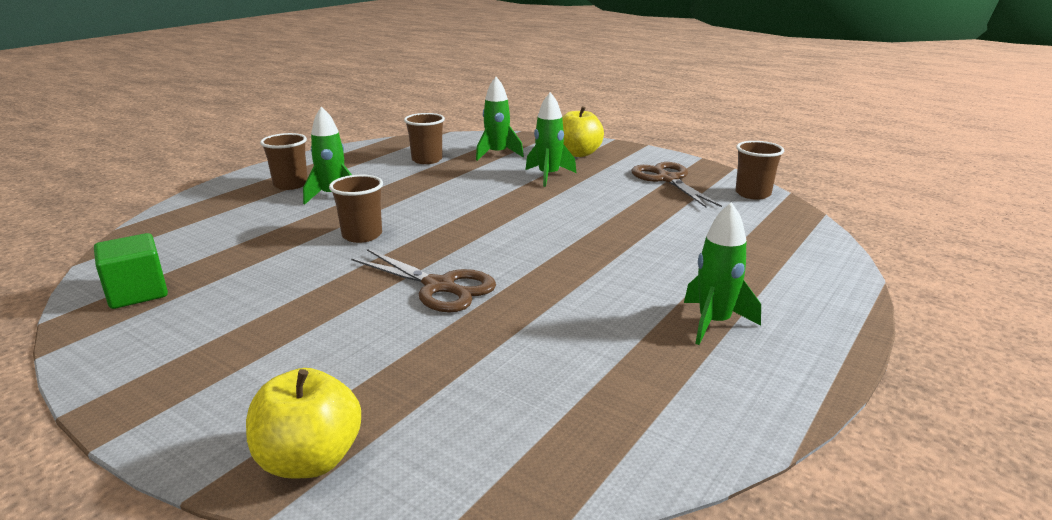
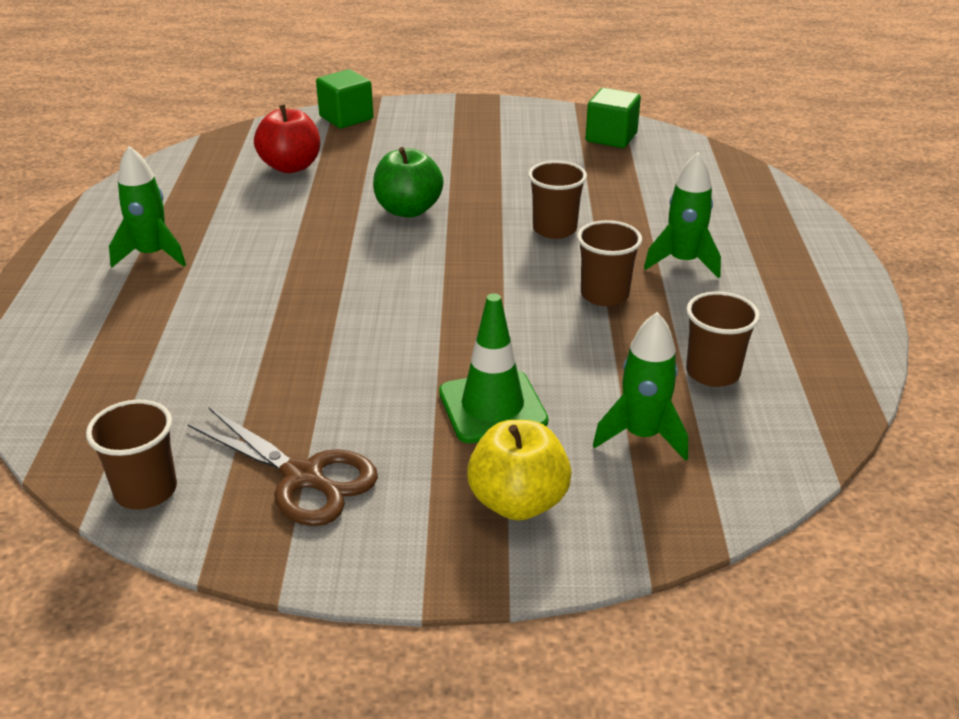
camera: 145 degrees right, 10 degrees up
(290, 184) = (762, 259): brown cup -> brown cup (604, 295)
(310, 460) = (346, 118): yellow apple -> green cube
(439, 286) = (408, 210): brown scissors -> green apple
(487, 387) = (291, 166): none -> red apple
(548, 176) = (492, 407): green rocket -> green traffic cone

